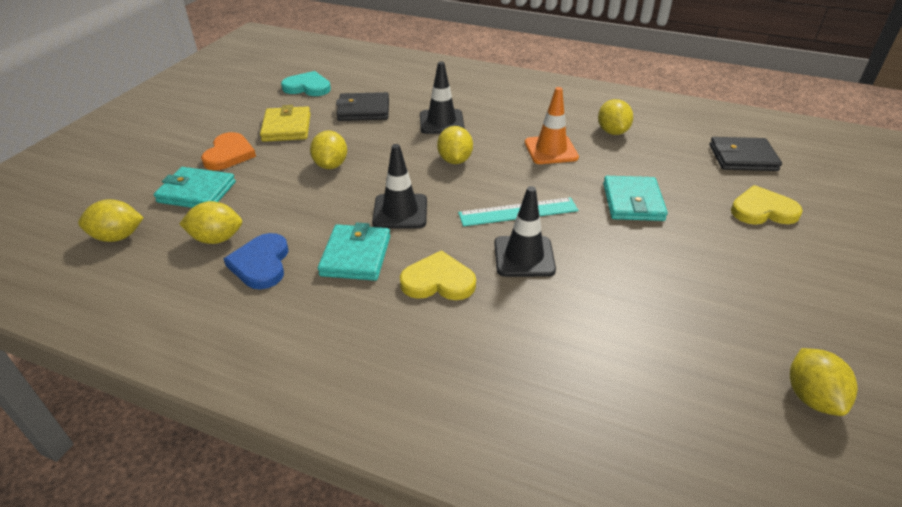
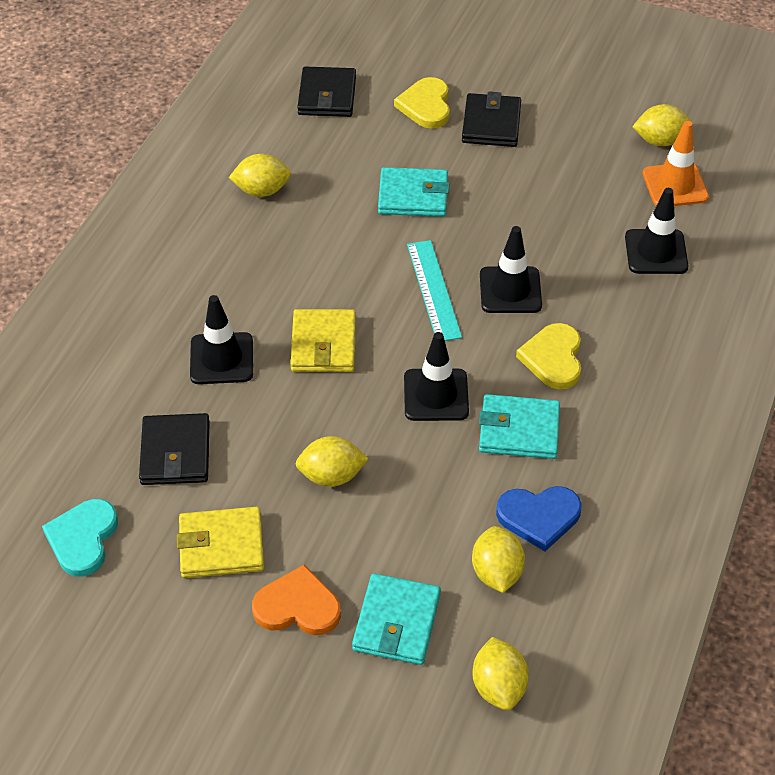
camera: 90 degrees left, 10 degrees up
(455, 160) = (323, 344): yellow lemon -> yellow wallet
(551, 150) = (303, 251): orange traffic cone -> orange traffic cone (675, 185)
(602, 374) = (656, 252): none -> black traffic cone
(760, 251) = (491, 124): none -> black wallet

